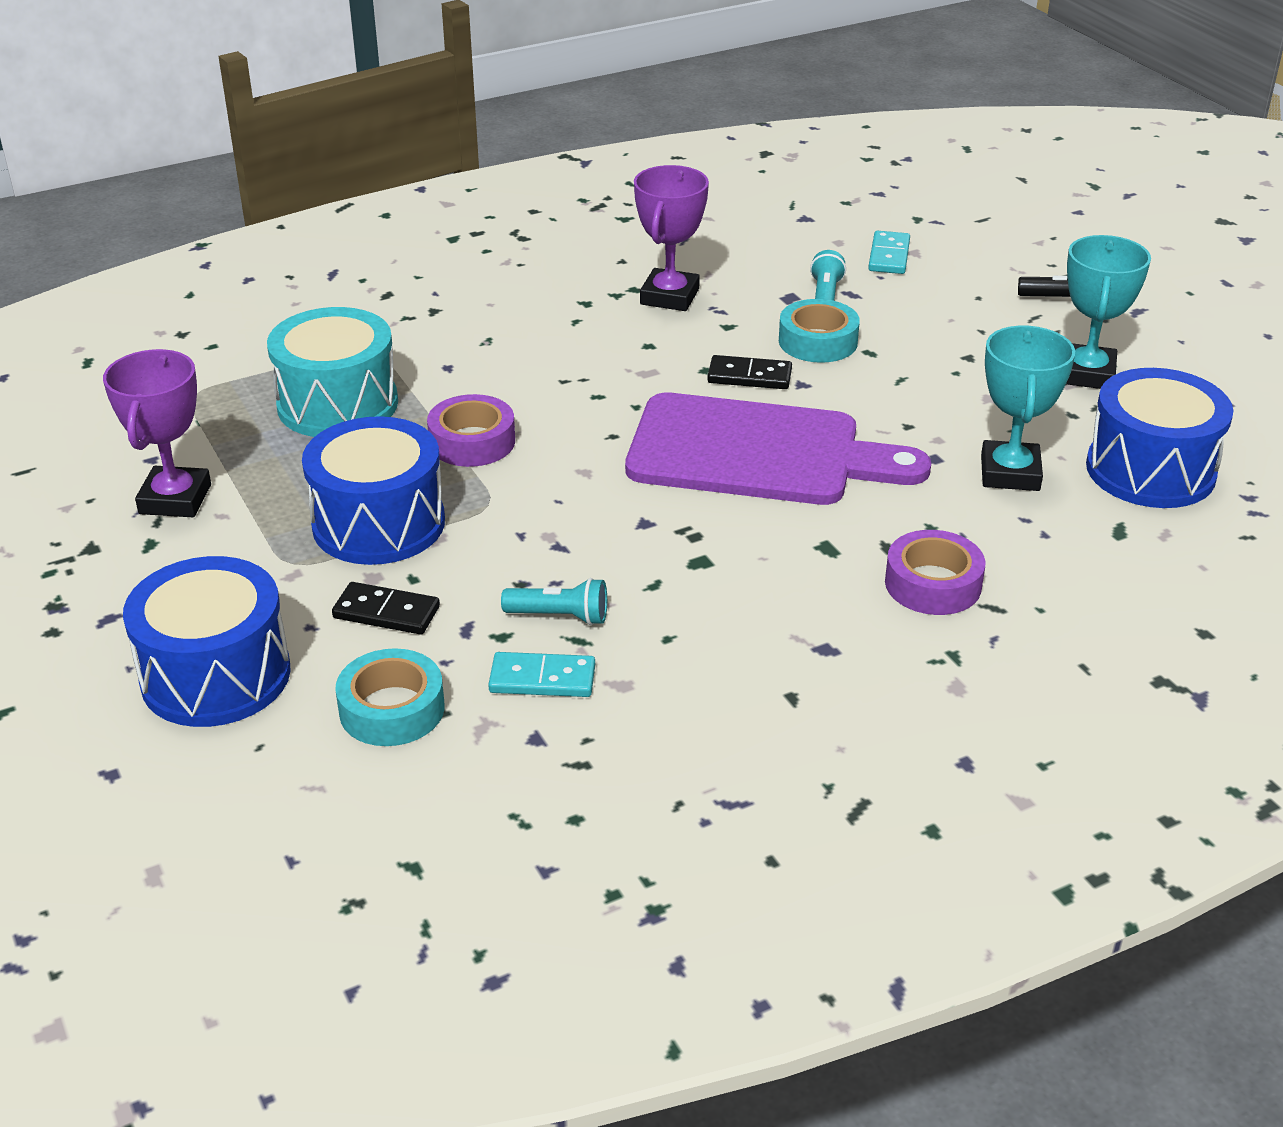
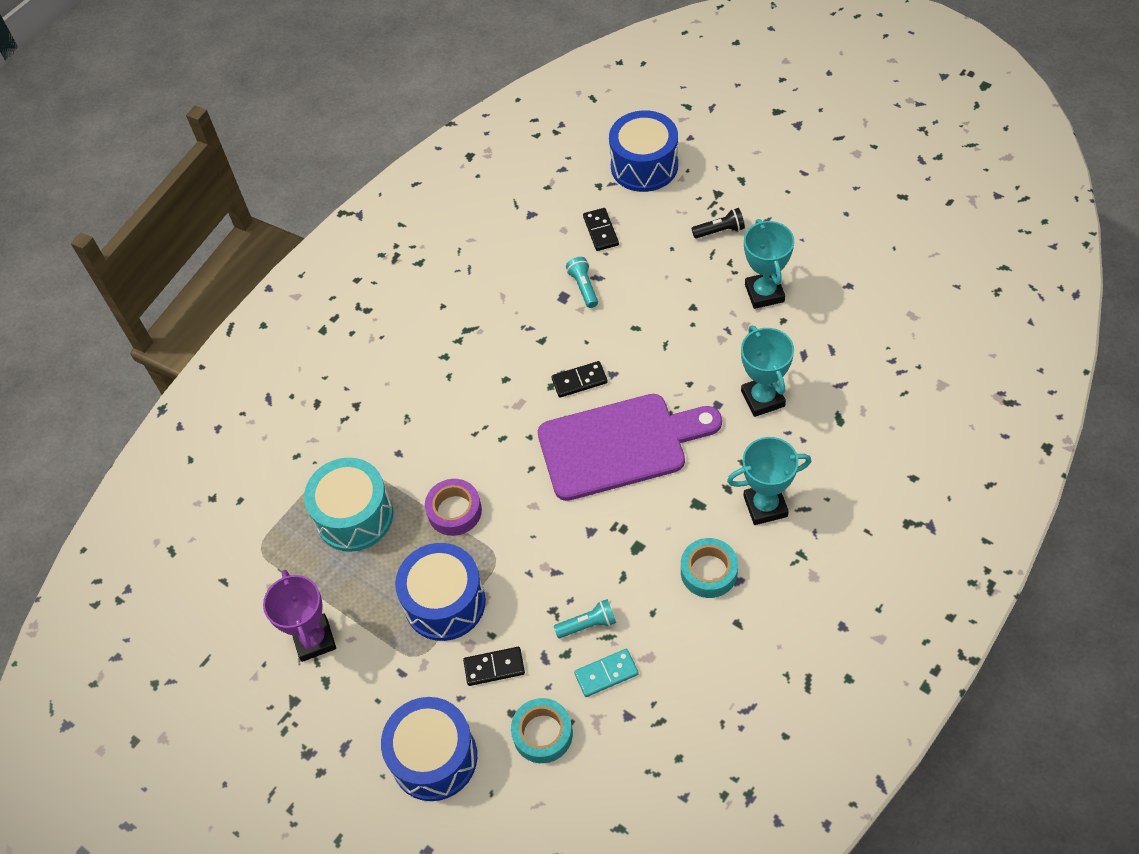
camera: 20 degrees left, 20 degrees up
(669, 296) = (492, 328): purple trophy -> none
(818, 341) = (601, 331): turquoise tape -> turquoise tape (709, 571)
(889, 256) = (600, 231): turquoise domino -> black domino
(933, 584) = (765, 506): purple tape -> turquoise trophy
(1150, 470) = (834, 362): blue drum -> blue drum (644, 166)

